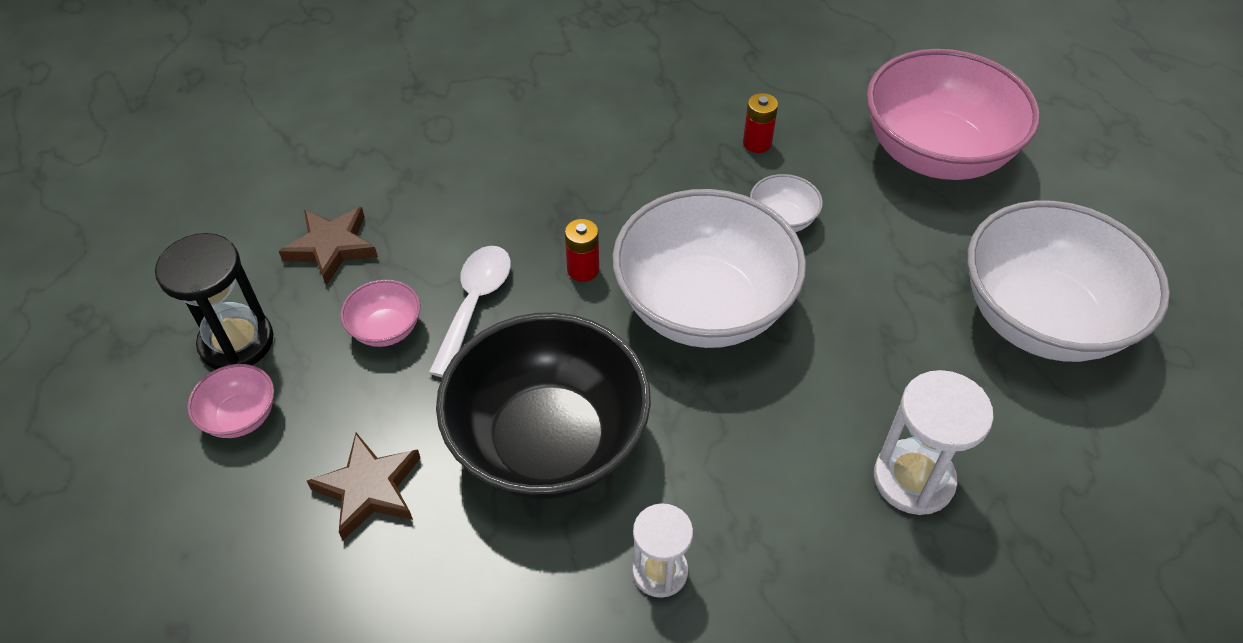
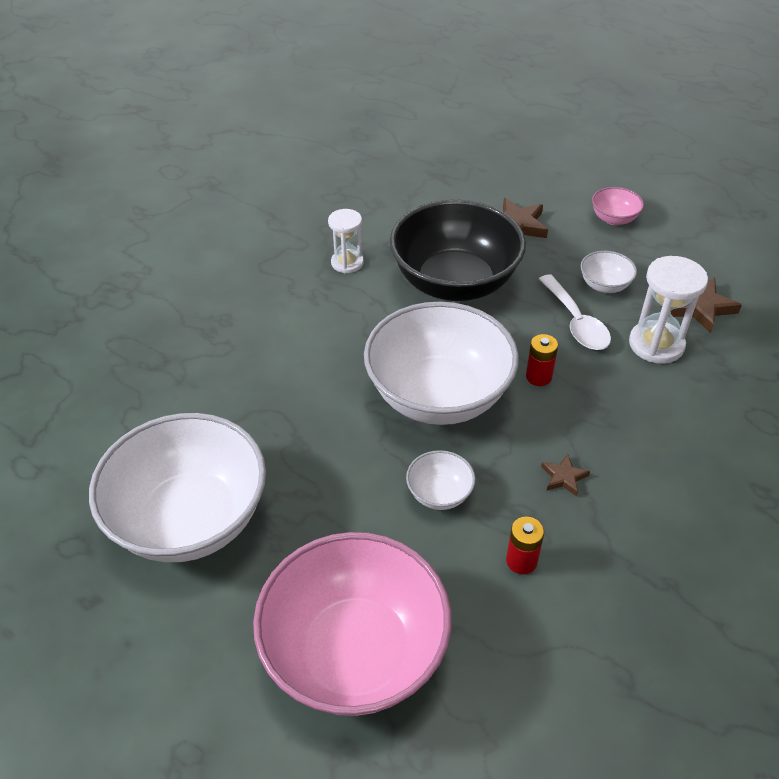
camera: 145 degrees right, 5 degrees down
(236, 342) = (667, 241): black hourglass -> none
(386, 329) = (604, 285): pink bowl -> white bowl
(660, 177) = (563, 477): none -> brown star
(913, 479) = (237, 364): white hourglass -> white hourglass (656, 344)

